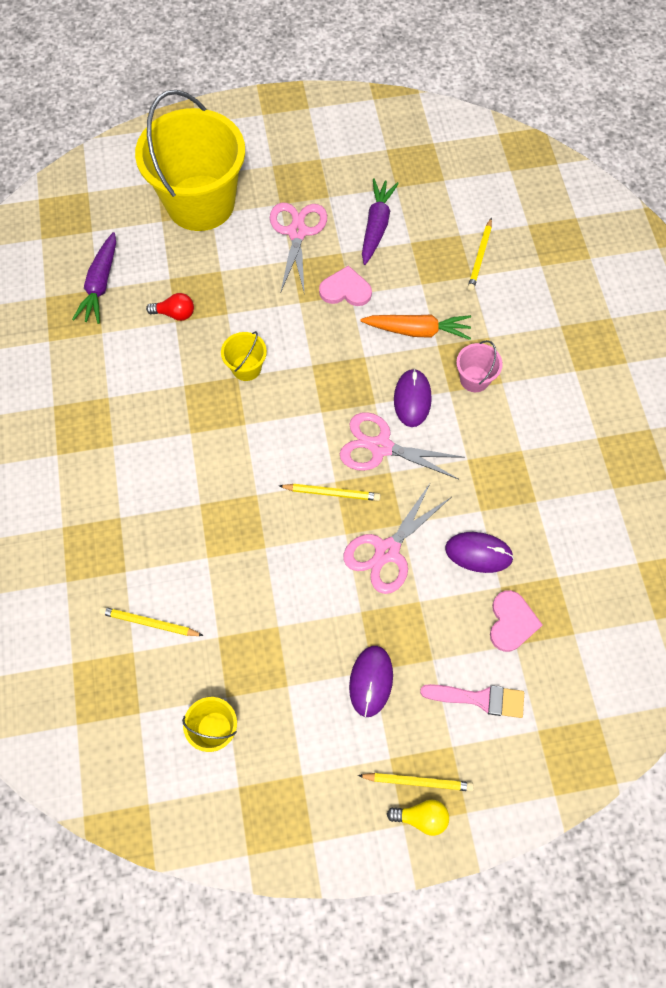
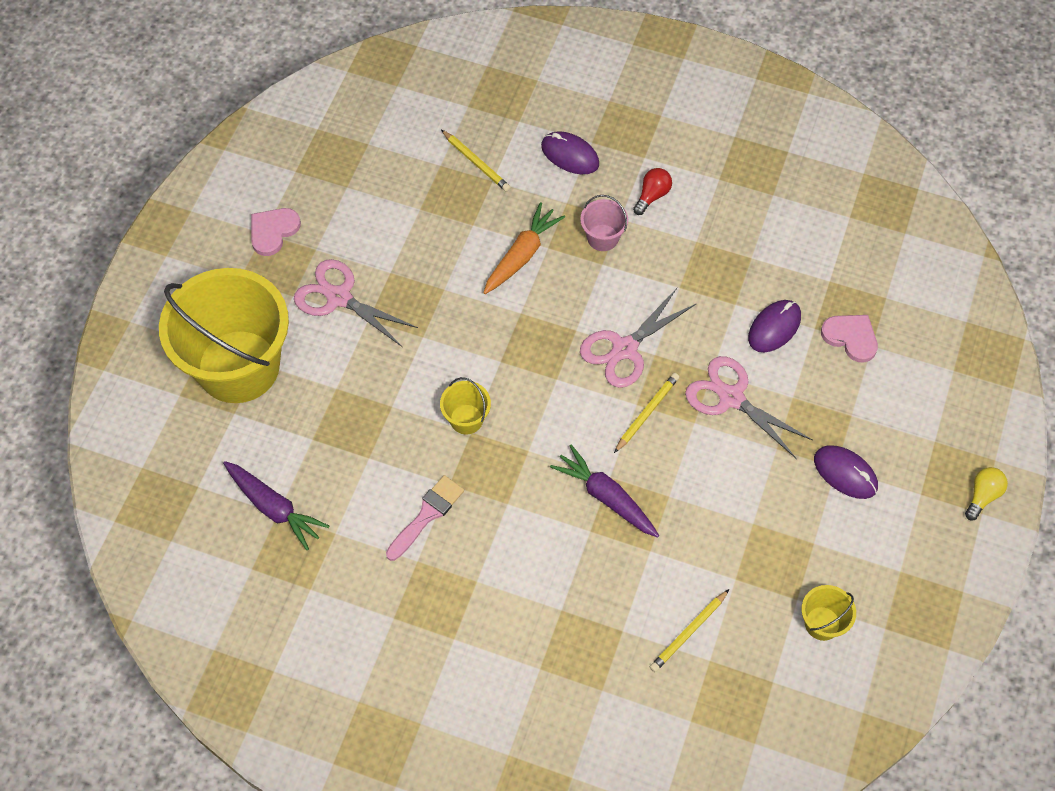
camera: 60 degrees left, 5 degrees down
(175, 313) = (359, 453): red light bulb -> red light bulb (652, 196)
(345, 290) = (435, 290): pink heart -> pink heart (273, 231)
(376, 226) = (381, 227): purple carrot -> purple carrot (606, 497)
(387, 551) = (731, 397): pink scissors -> pink scissors turned 150 degrees clockwise
(412, 399) = (591, 298): purple mouse -> purple mouse (570, 155)
(418, 782) = (952, 483): yellow pencil -> none
(479, 699) = (904, 398): pink brush -> pink brush (427, 515)

